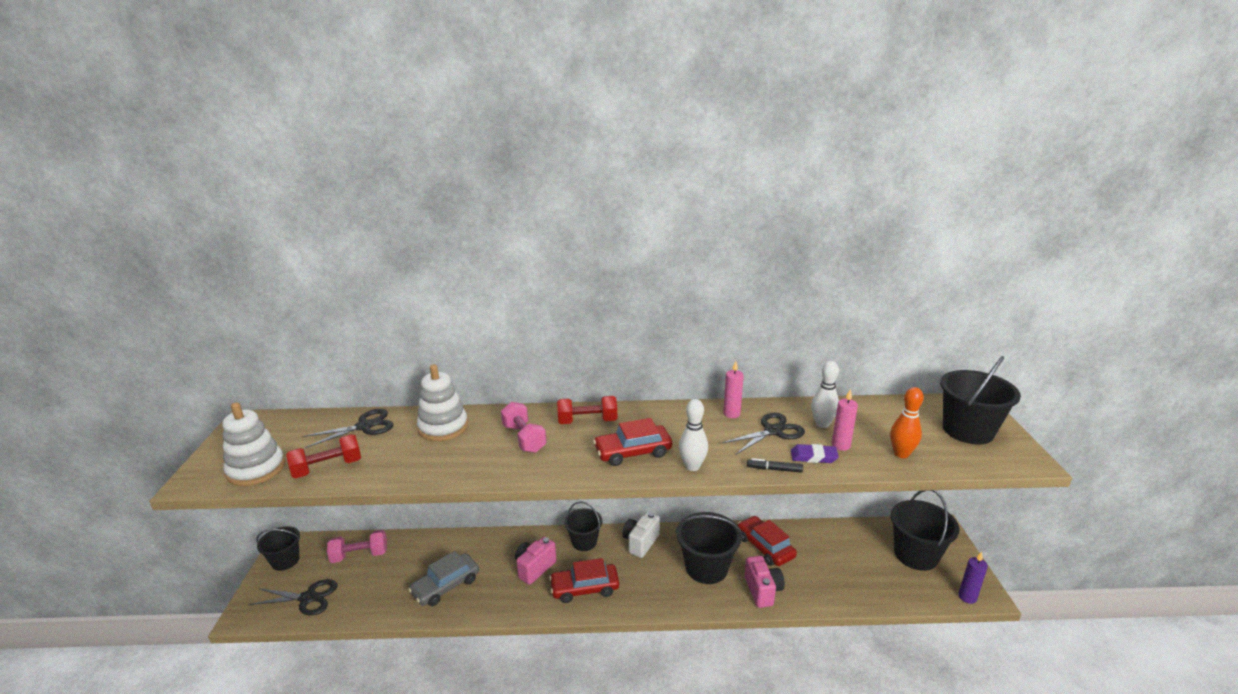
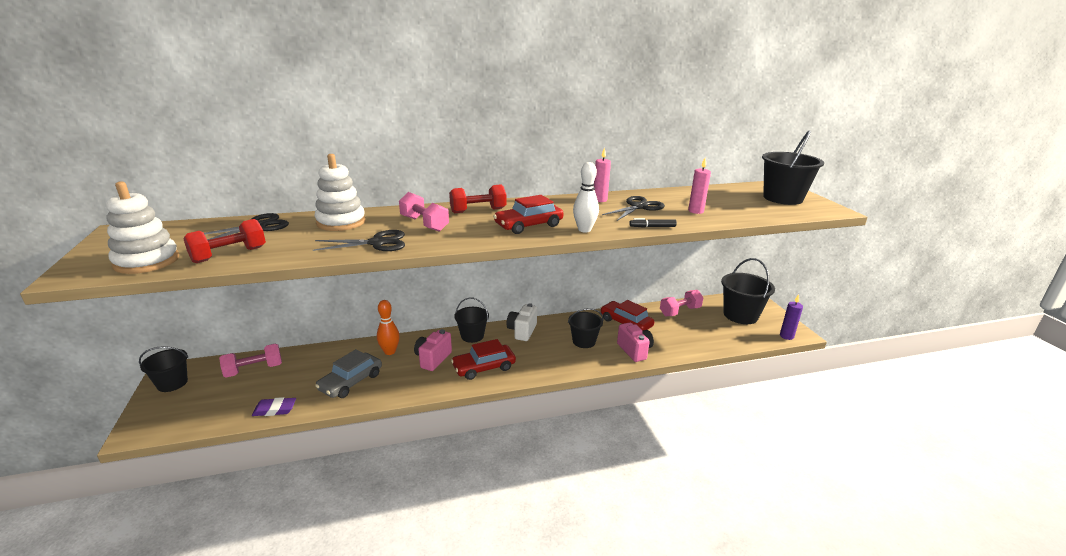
camera: 15 degrees left, 0 degrees up
(308, 598) = (207, 409): black scissors -> black scissors (377, 243)
(706, 568) = (584, 341): black bucket -> black bucket, size x0.63
(813, 457) = (679, 218): purple eraser -> purple eraser (275, 409)
(822, 424) = (674, 201): white bowling pin -> none
(838, 538) = (680, 311): none -> pink dumbbell
(901, 454) = (743, 212): orange bowling pin -> orange bowling pin (390, 352)

